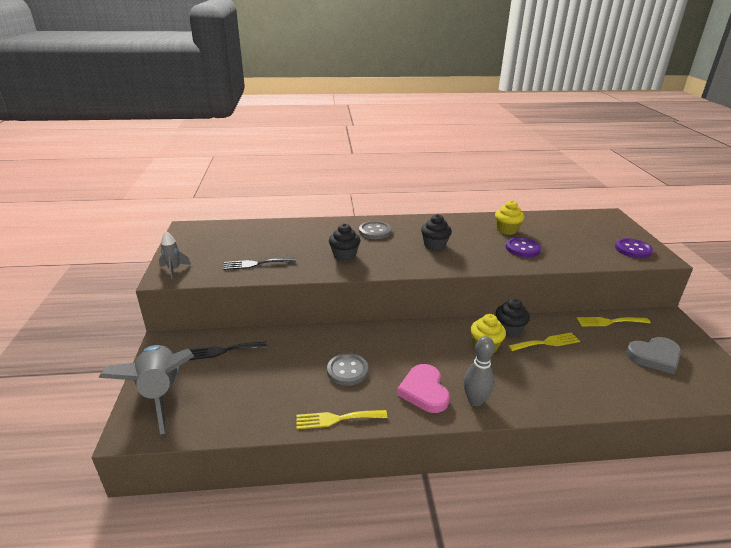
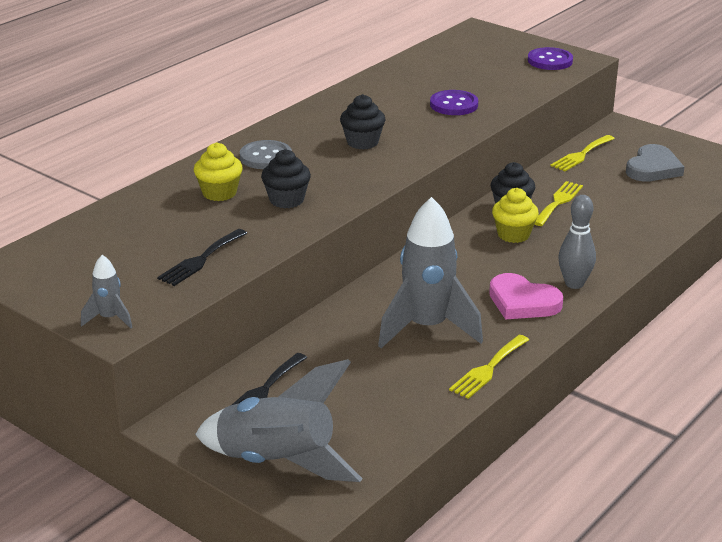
camera: 45 degrees left, 0 degrees up
(347, 370) = (427, 328): grey button -> grey rocket
(507, 230) = (406, 91): yellow cupcake -> yellow cupcake (219, 193)

